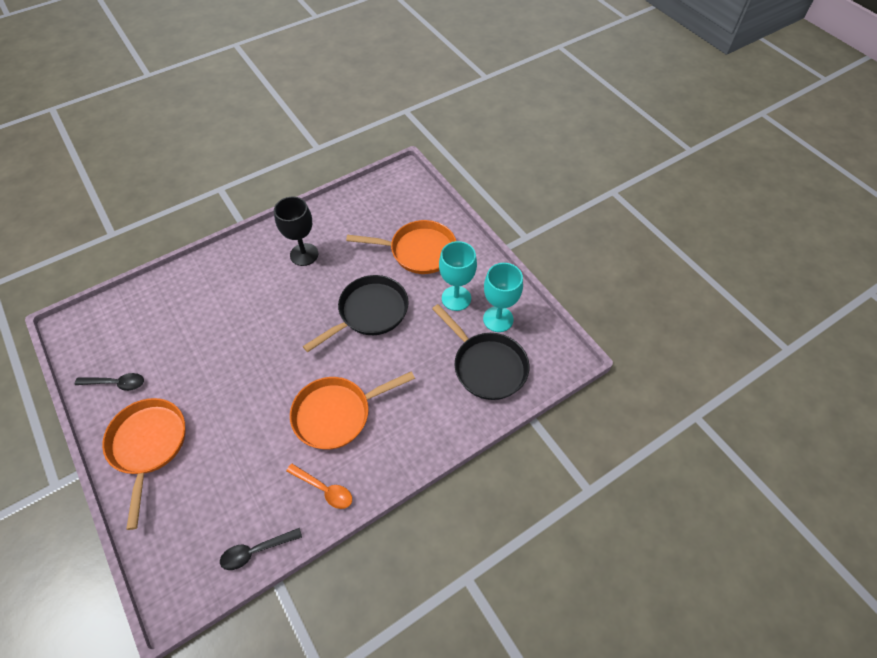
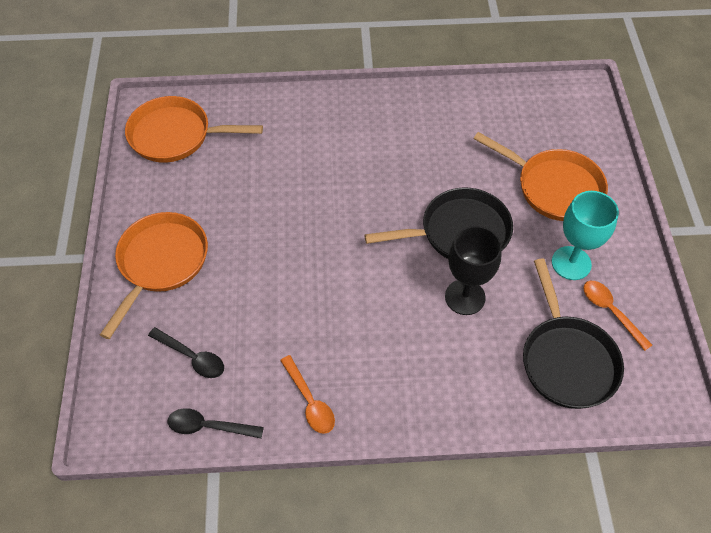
camera: 30 degrees right, 0 degrees up
(116, 383) = (162, 185): black spoon -> black spoon (192, 357)
(304, 254) = (418, 134): black goblet -> black goblet (465, 297)
(337, 414) = (364, 327): orange pan -> orange pan (175, 135)
(498, 319) = (611, 312): turquoise goblet -> orange spoon

